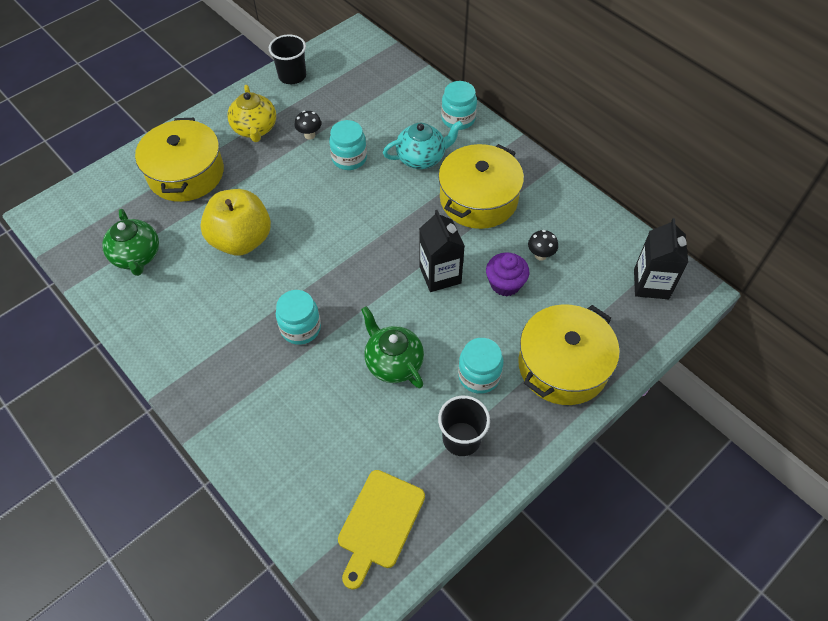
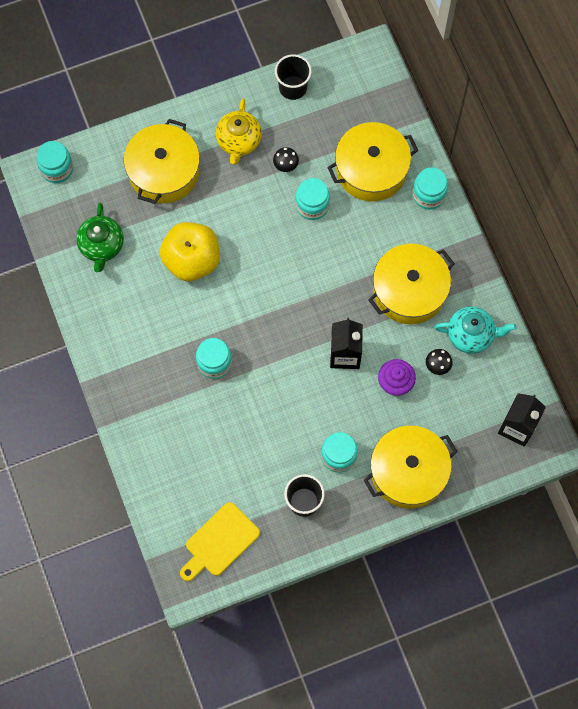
camera: 20 degrees right, 15 degrees up
(69, 203) = (57, 169): none -> turquoise jar
(393, 362) = (276, 420): green teapot -> none
(394, 115) = (371, 169): none -> yellow pot
(422, 158) = (377, 228): turquoise teapot -> turquoise teapot (471, 335)

